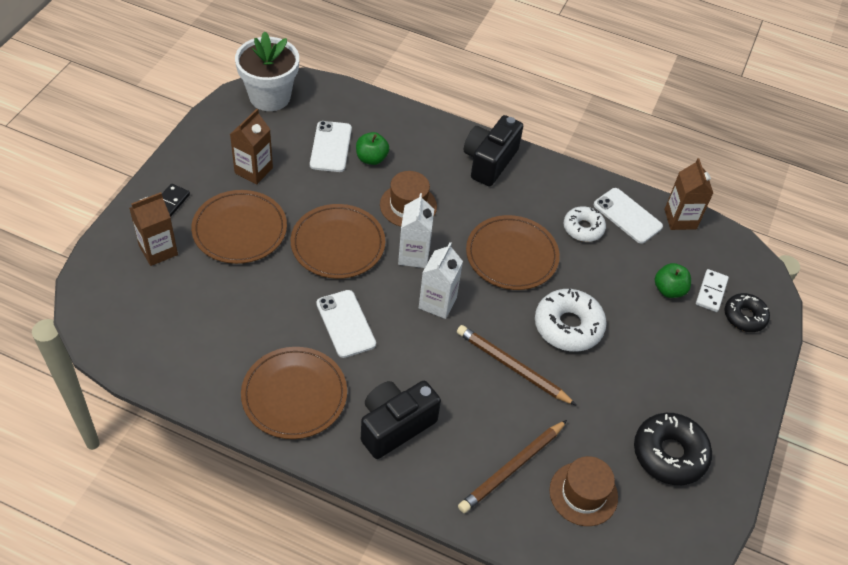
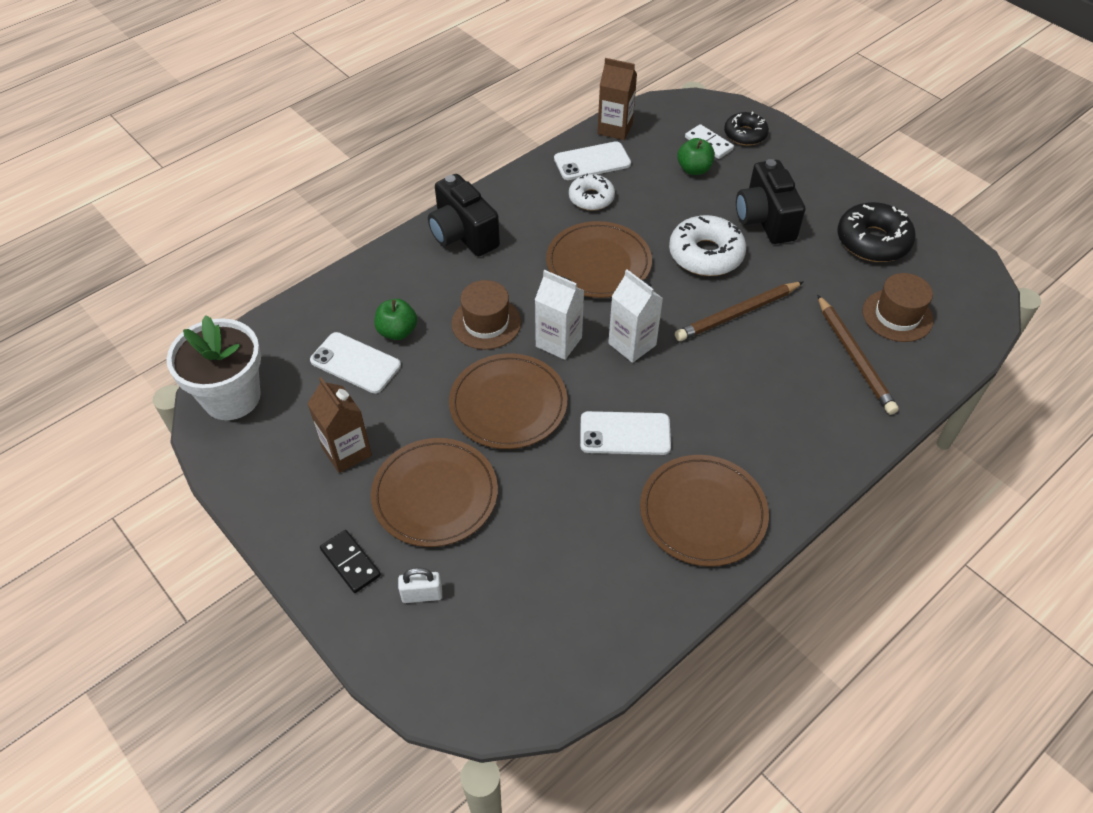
camera: 60 degrees left, 0 degrees up
(158, 250) = (422, 595): brown carton -> white padlock
(395, 426) = (775, 434): black camera -> black camera (765, 219)

